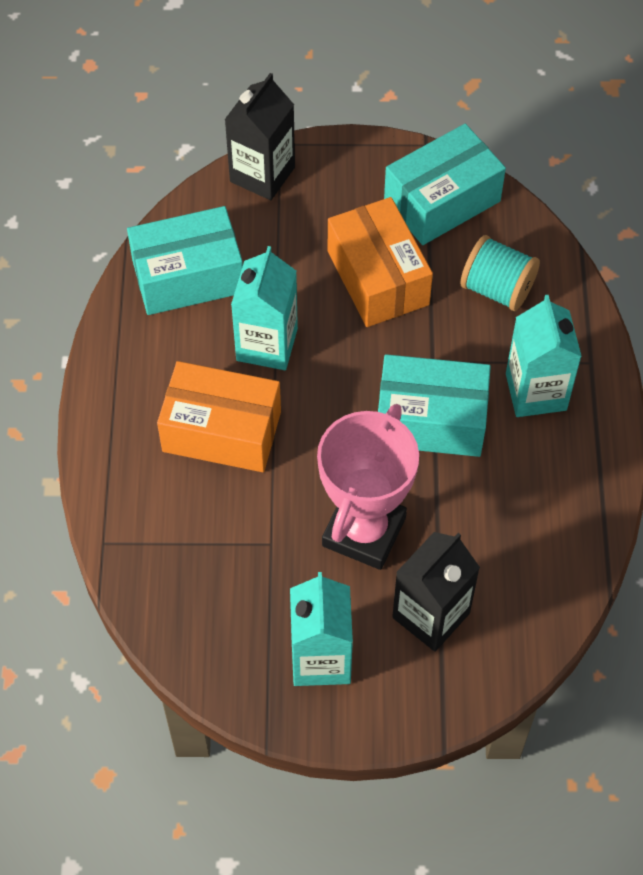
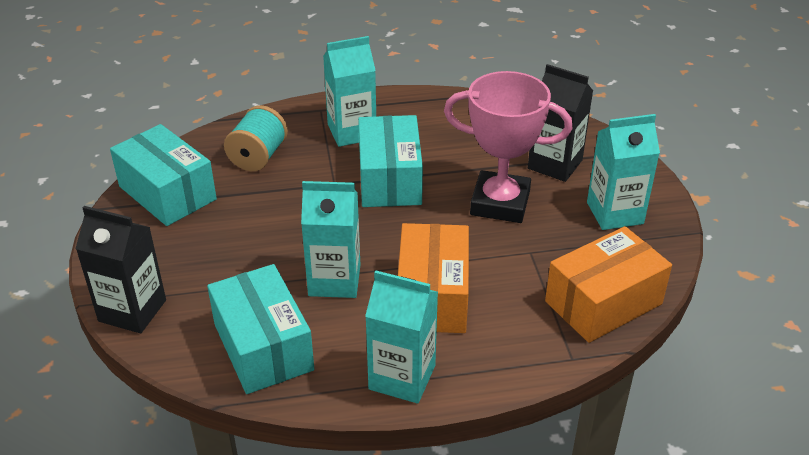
camera: 100 degrees left, 20 degrees down
(119, 386) = (402, 377): none -> turquoise carton
(377, 278) = (253, 221): orange box -> orange box (603, 303)

